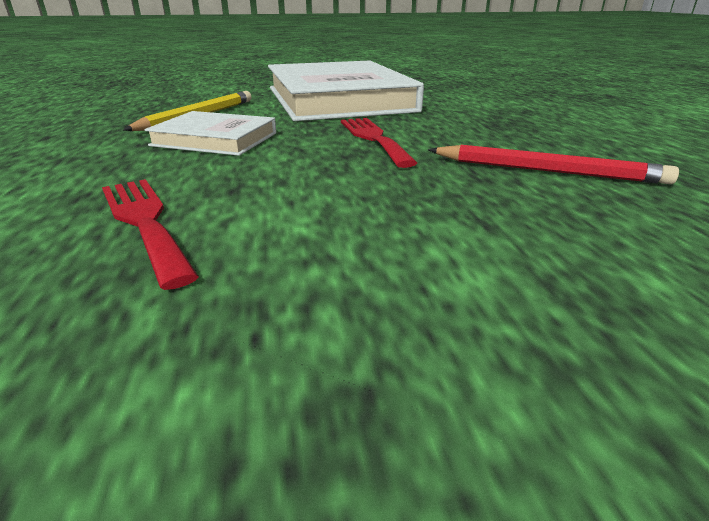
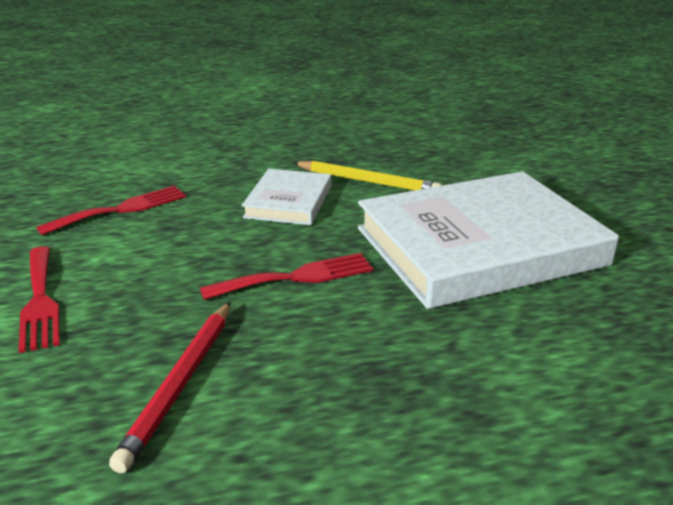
camera: 85 degrees right, 0 degrees up
(421, 253) = (40, 301): none -> red fork

